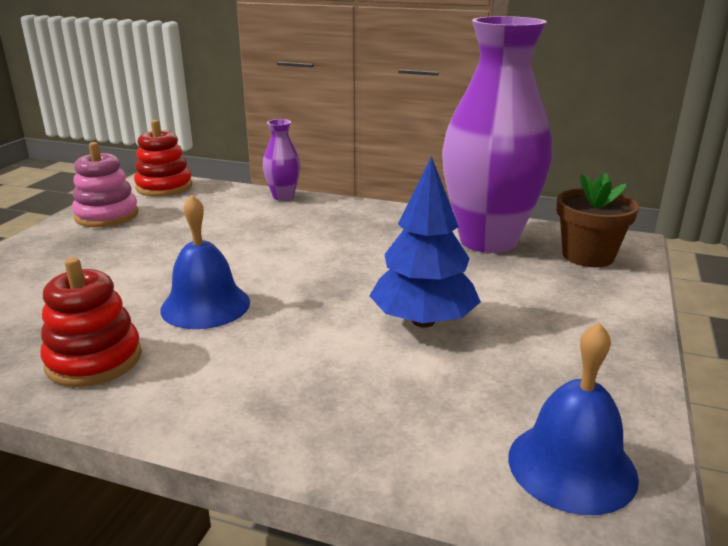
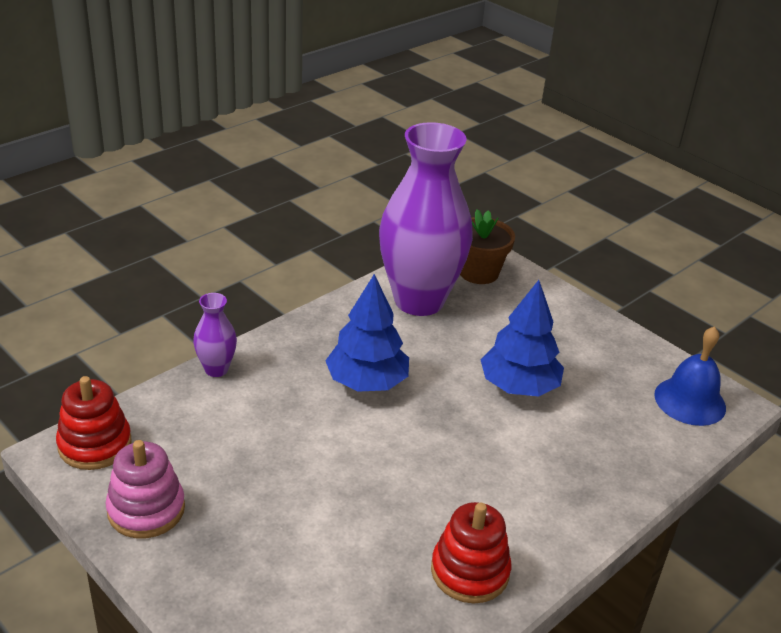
camera: 65 degrees left, 10 degrees up
(205, 305) = (420, 487): blue bell -> none
(333, 248) = (367, 382): none -> blue tree

